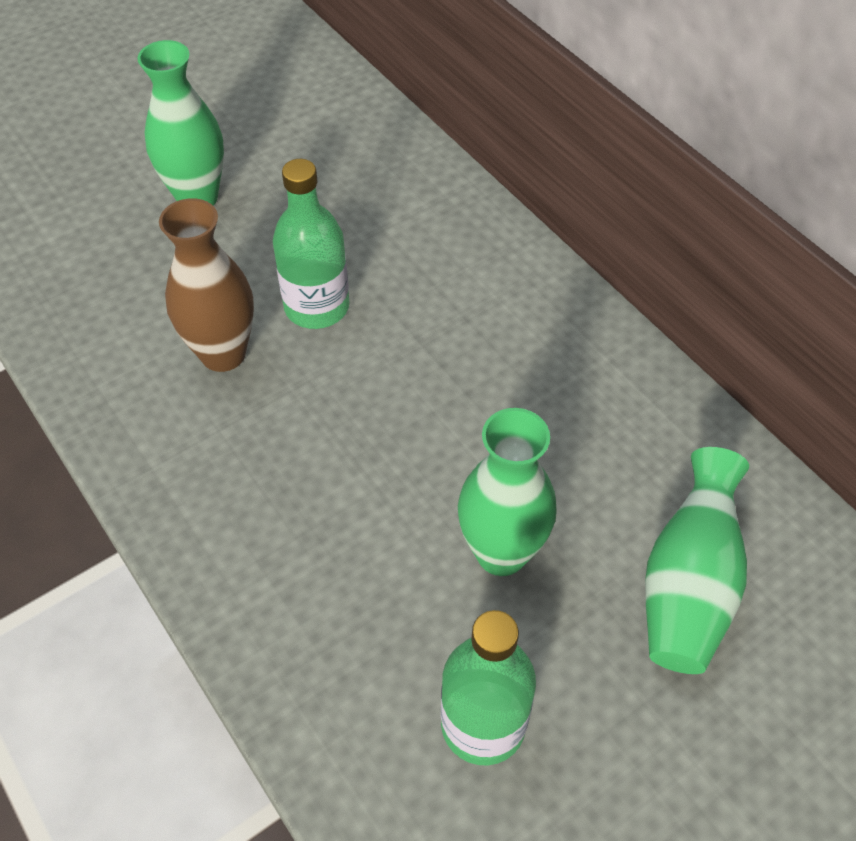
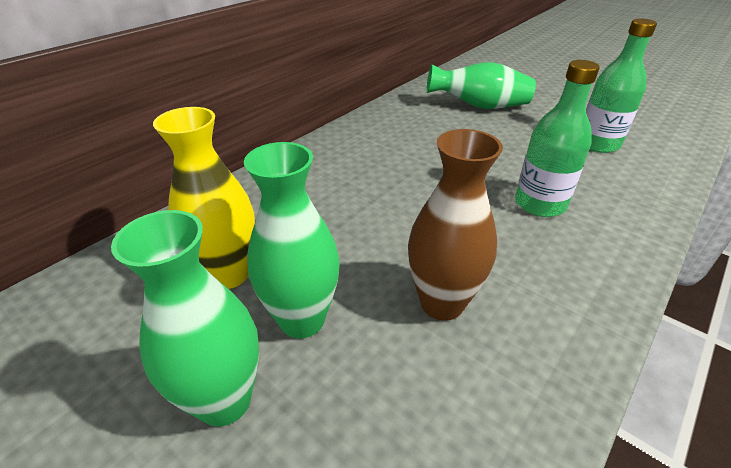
camera: 105 degrees left, 15 degrees down
(317, 307) = (363, 256): green bottle -> green bottle (540, 204)
(335, 203) = (229, 274): none -> yellow vase
(501, 553) = (506, 150): green vase -> green vase (302, 320)

